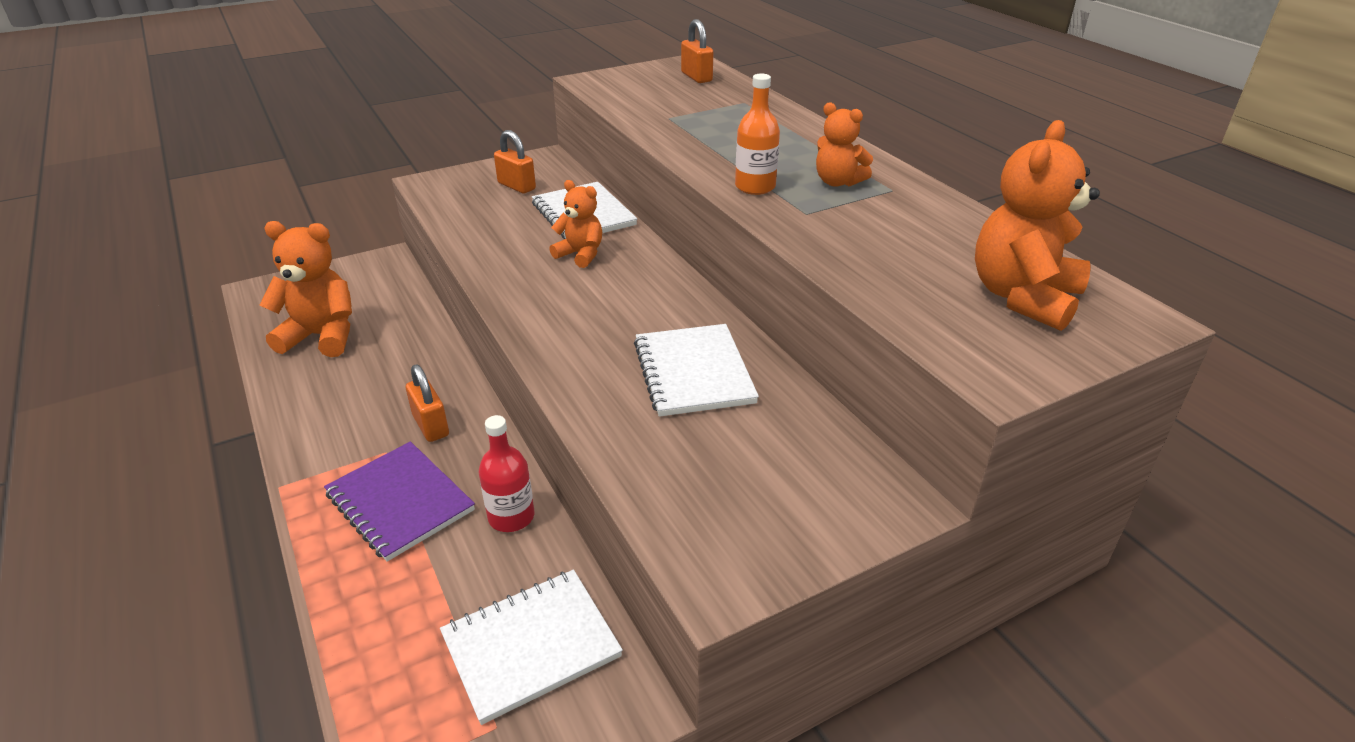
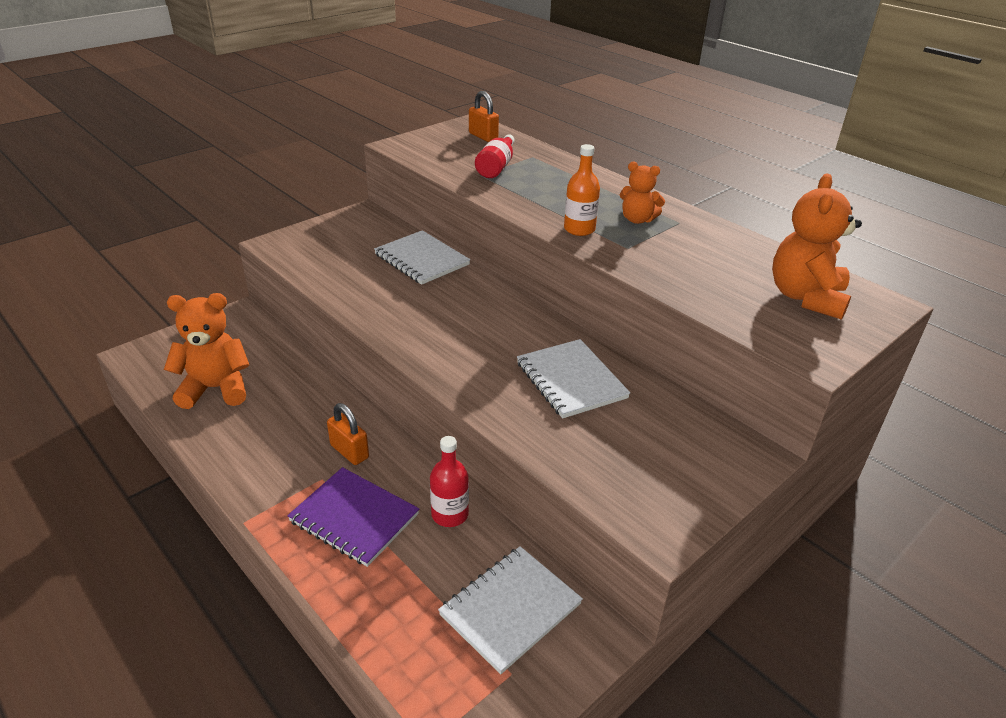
camera: 15 degrees left, 0 degrees up
(516, 186) = (353, 240): orange padlock -> none
(580, 254) = (436, 294): orange teddy bear -> none
(692, 111) = (496, 167): none -> red bottle

